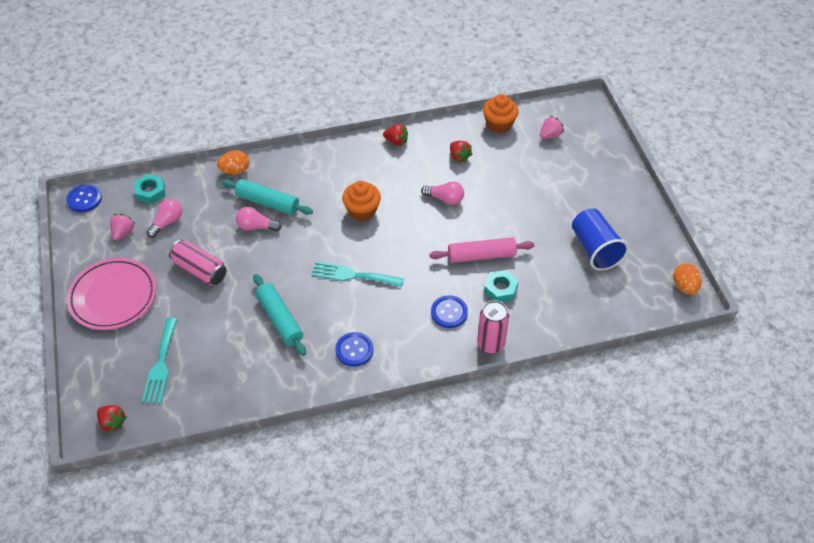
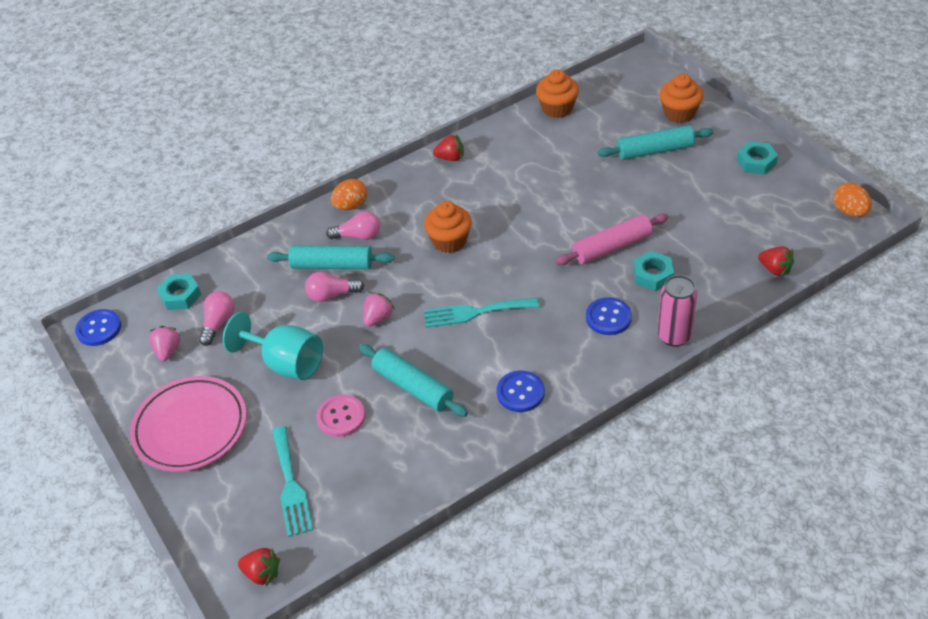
camera: 15 degrees left, 5 degrees down
(200, 270) = (286, 363): pink can -> turquoise goblet
(219, 325) = (341, 417): none -> pink button
(235, 171) = (274, 242): orange egg -> orange egg (351, 206)
(445, 199) = (538, 201): pink light bulb -> pink light bulb (358, 236)
(459, 157) = (531, 154): red strawberry -> red strawberry (775, 269)
(550, 135) = (619, 104): pink strawberry -> pink strawberry (378, 318)
(557, 184) = (655, 150): none -> turquoise rolling pin
(593, 158) = (679, 113): none -> orange cupcake
(595, 249) = (733, 203): blue cup -> none
(632, 220) = (756, 162): none -> turquoise nut

